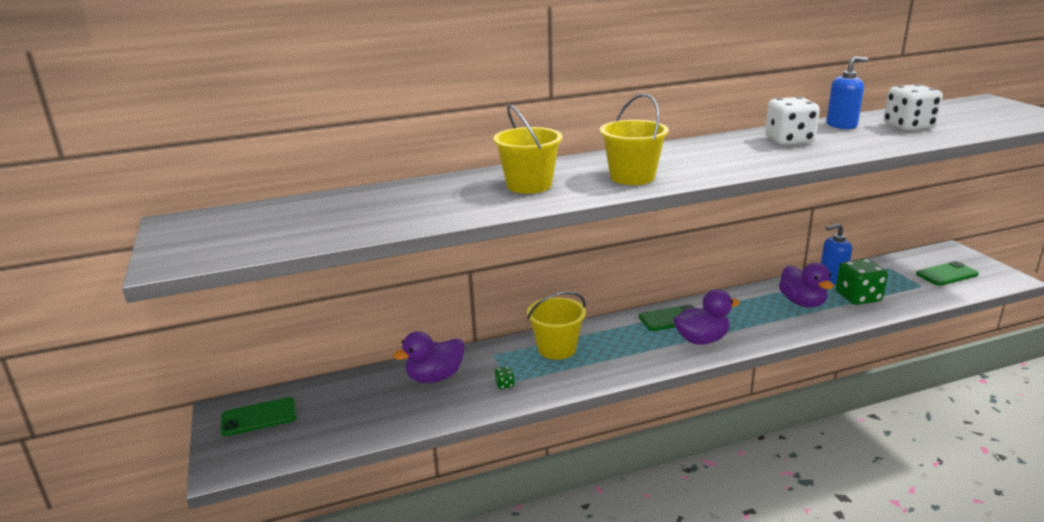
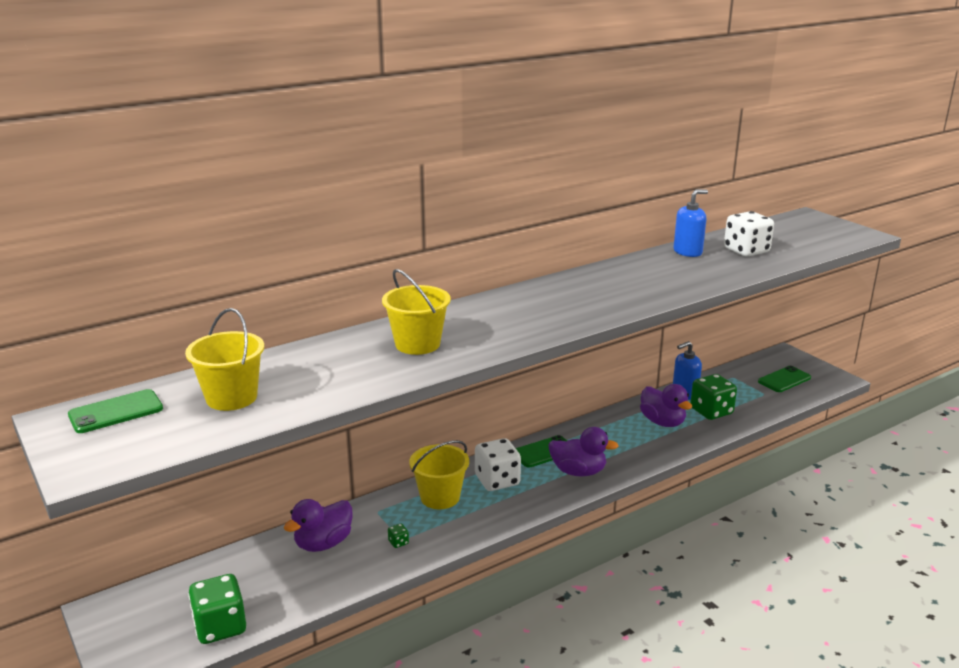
camera: 15 degrees left, 0 degrees up
(259, 417) = (145, 612): green phone -> green phone (116, 412)
(317, 439) = (220, 627): none -> green dice
(632, 177) = (514, 327): yellow bucket -> yellow bucket (231, 397)
(702, 340) = (578, 472): purple duck -> purple duck turned 45 degrees clockwise
(789, 140) = (645, 273): white dice -> white dice (497, 480)

